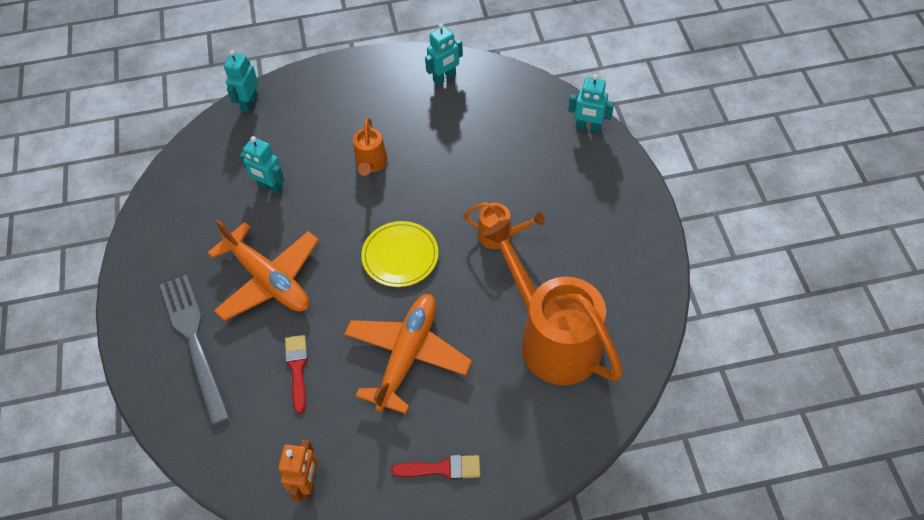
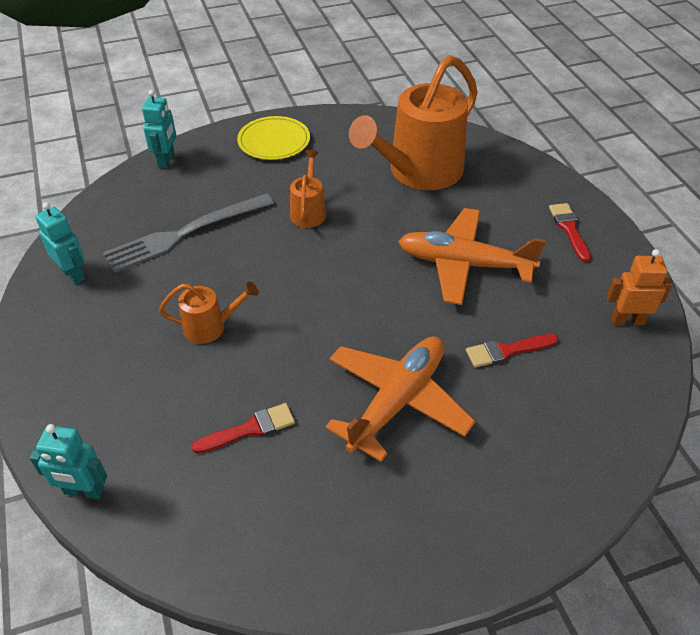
camera: 100 degrees left, 10 degrees down
(194, 342) = (504, 463): grey fork -> grey fork (185, 233)
(270, 187) = (249, 429): turquoise robot -> red brush
(400, 256) = (344, 284): yellow plate -> yellow plate (274, 141)

